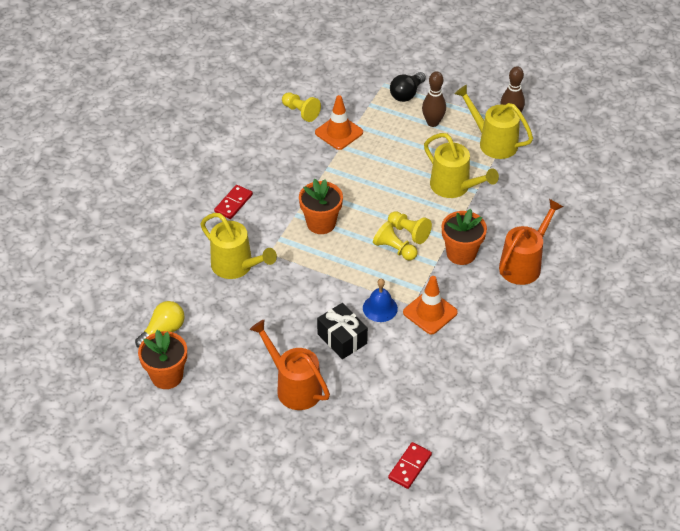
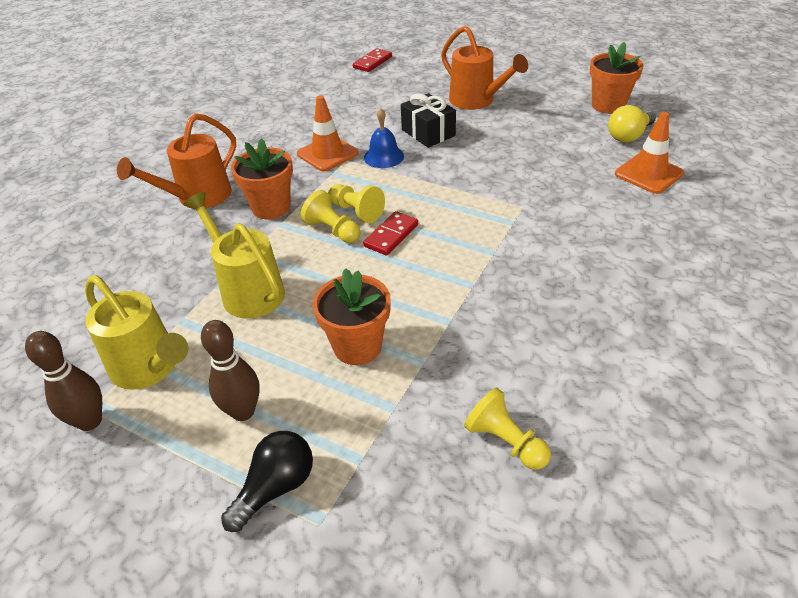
camera: 175 degrees left, 5 degrees down
(233, 203) = (591, 267): red domino -> red domino (391, 235)
(237, 267) = (562, 192): yellow watering can -> none
(321, 223) = (455, 241): orange flower pot -> orange flower pot (357, 346)
(339, 132) = (427, 391): orange traffic cone -> orange traffic cone (648, 174)

